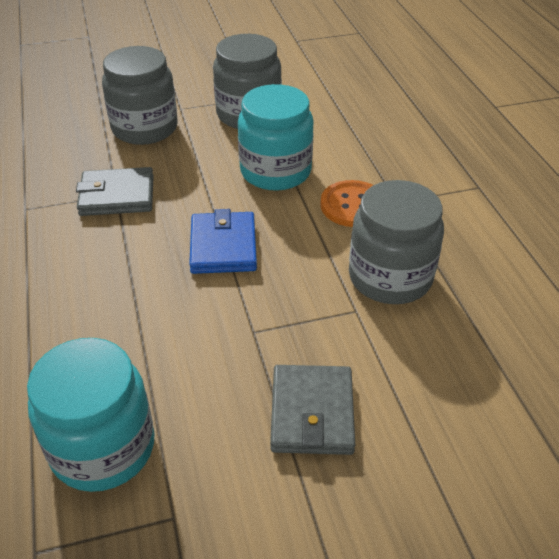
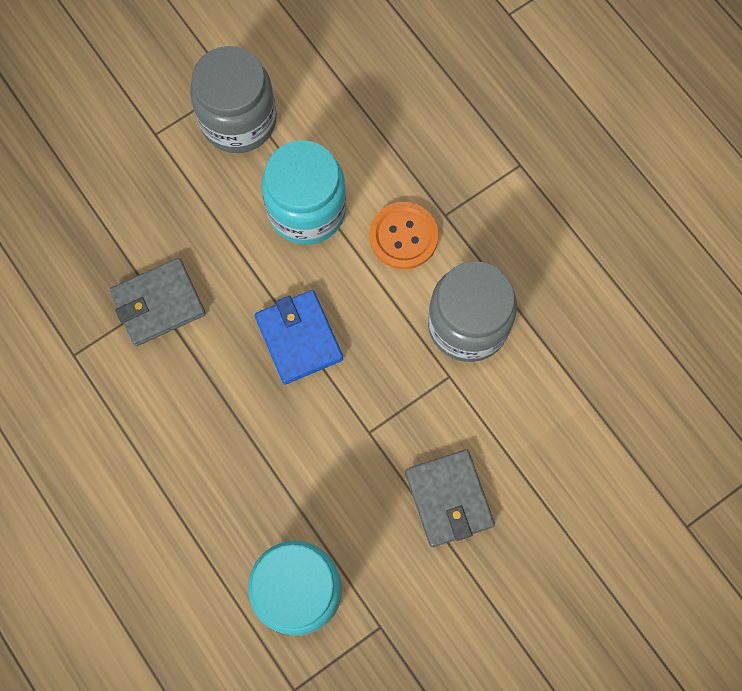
camera: 20 degrees left, 30 degrees up
(145, 128) = (132, 184): grey jar -> none

